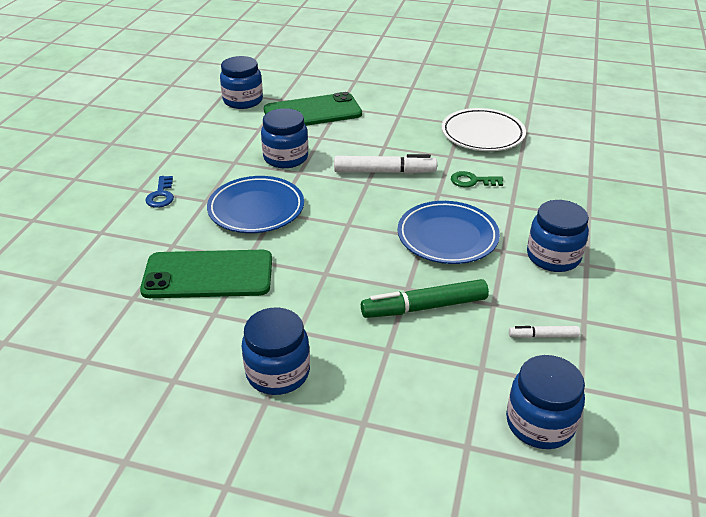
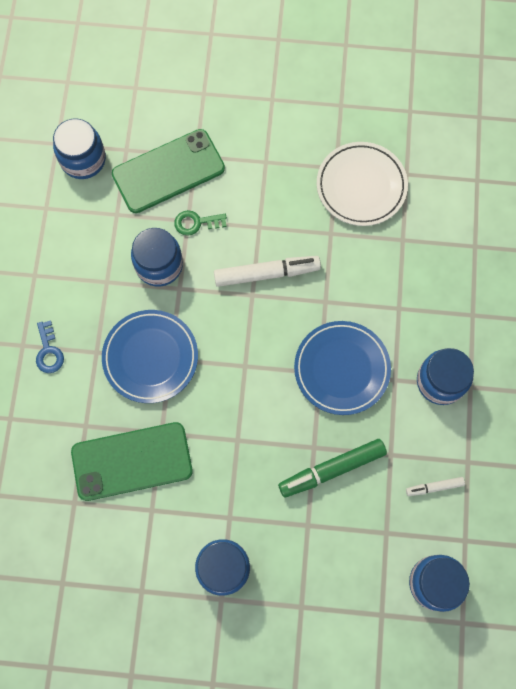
camera: 10 degrees left, 35 degrees up
(472, 181) = (357, 275): green key -> green key (196, 223)

